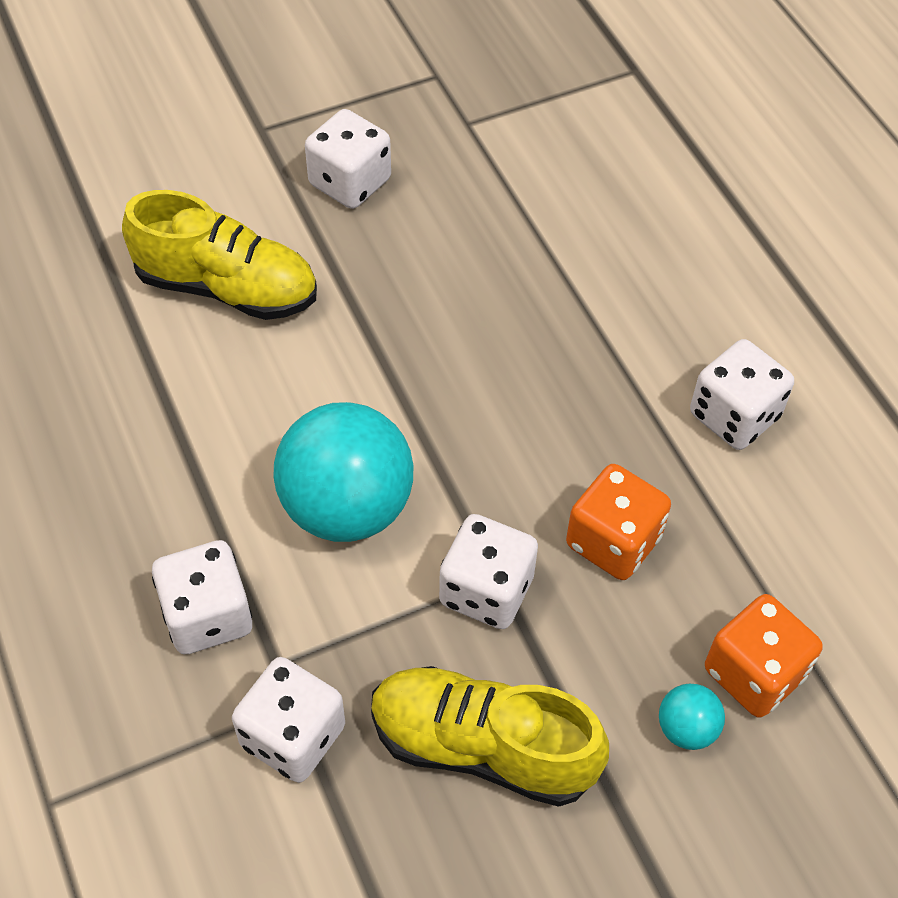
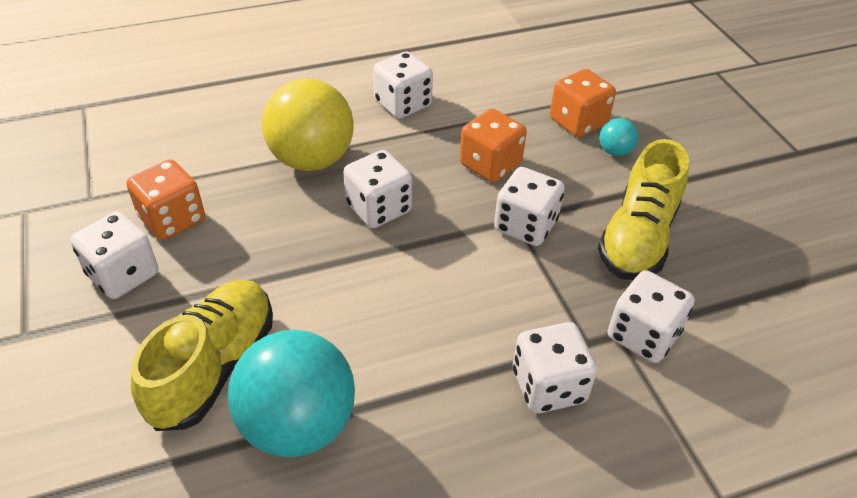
camera: 85 degrees left, 10 degrees down
(347, 507) = (454, 294): turquoise ball -> turquoise ball (298, 424)
(442, 203) = (172, 219): none -> orange dice
(494, 409) = (378, 208): none -> white dice
(579, 321) = (312, 159): none -> yellow ball

